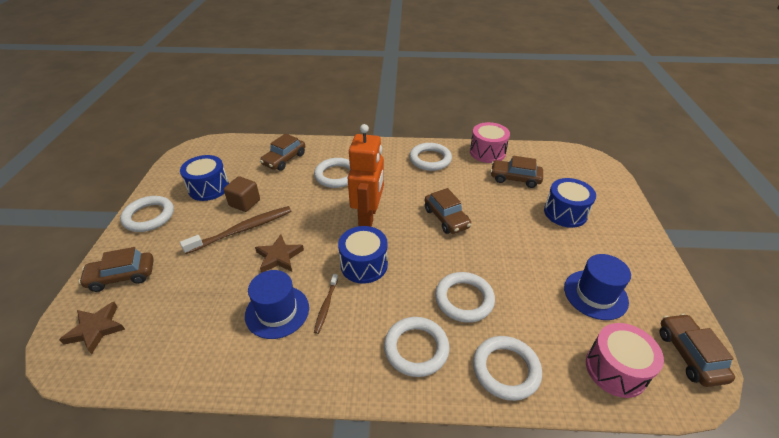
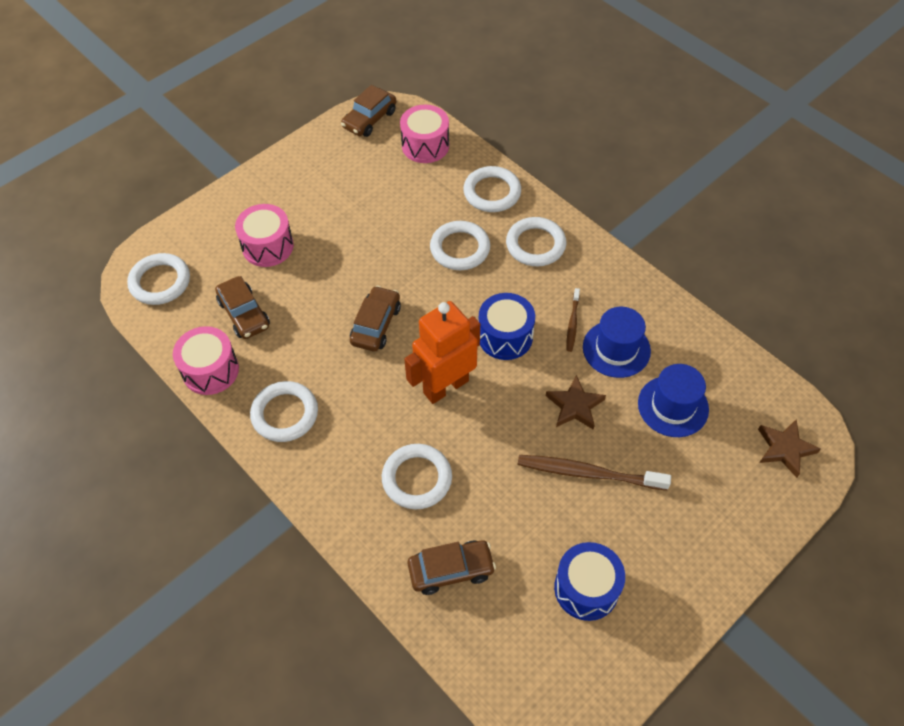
camera: 135 degrees left, 15 degrees up
(122, 276) = (745, 502): brown car -> none
(149, 216) = (685, 587): white ring -> white ring (160, 282)
(244, 203) = (559, 518): brown cube -> none
(326, 306) = (572, 323): brown toothbrush -> brown toothbrush turned 135 degrees clockwise
(565, 213) = (267, 246): blue drum -> pink drum
(595, 294) = (362, 182): blue hat -> blue hat (673, 406)

